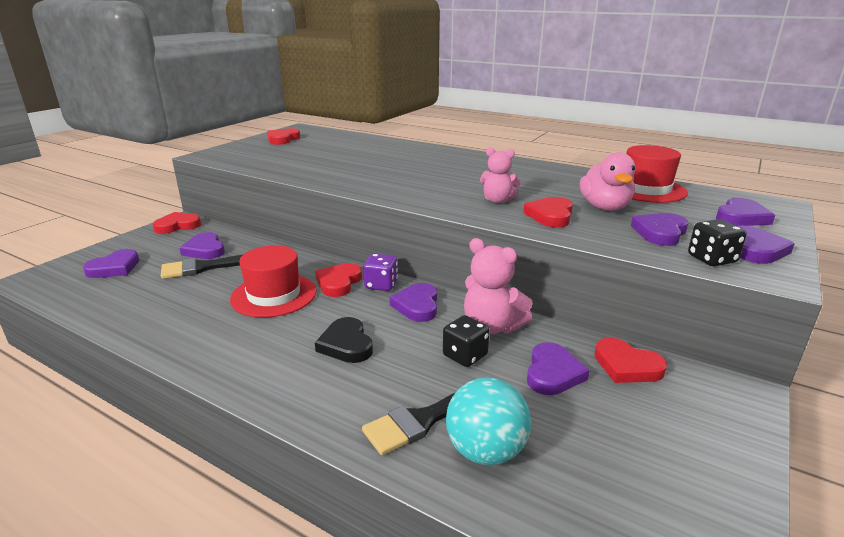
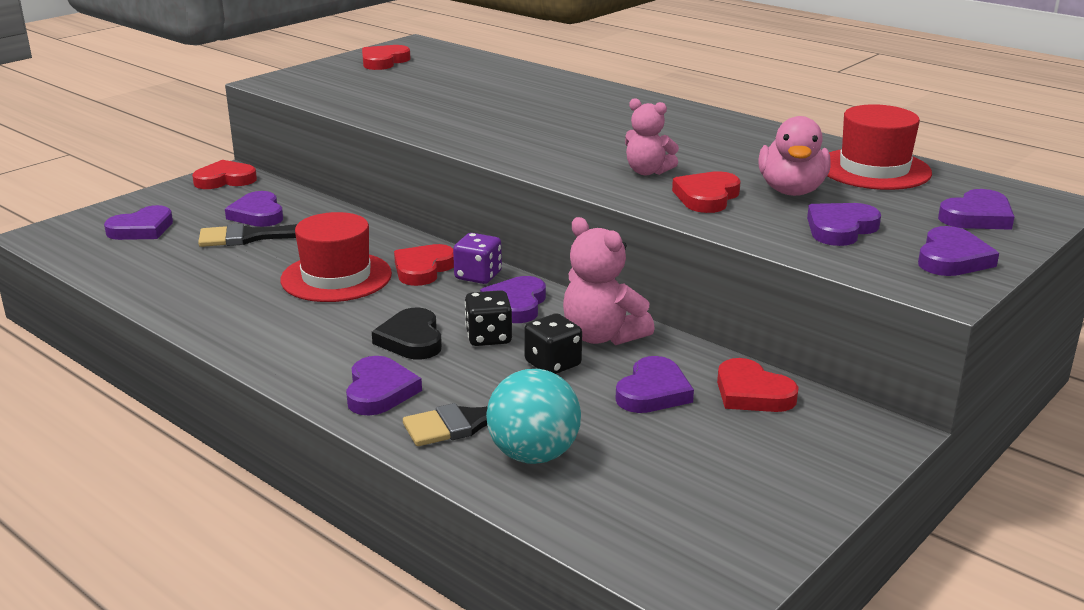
camera: 10 degrees right, 0 degrees up
(333, 398) = (379, 391): none -> purple heart
(711, 259) = (879, 265): black dice -> black dice (488, 337)

